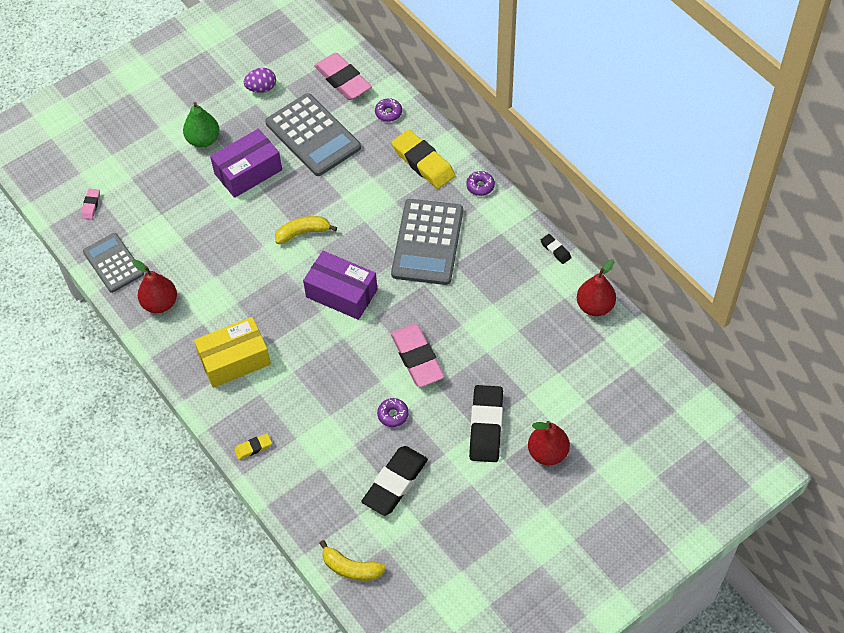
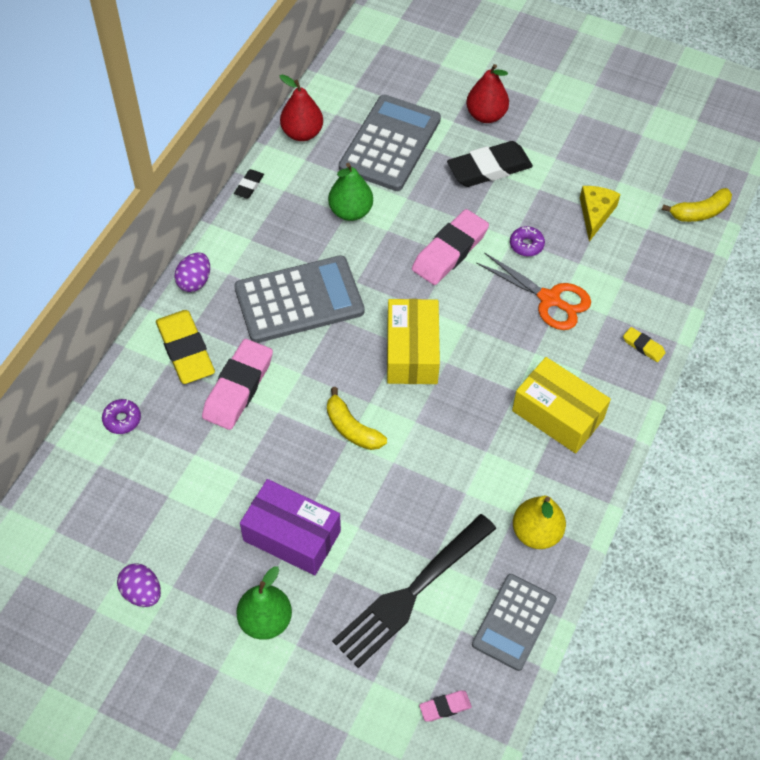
camera: 120 degrees left, 0 degrees up
(160, 303) = (536, 533): red pear -> yellow pear
(169, 218) = (411, 593): none -> black fork
(313, 135) = (197, 488): grey calculator -> grey calculator (390, 143)
(333, 405) = (549, 299): none -> orange scissors
(341, 293) = (412, 352): purple box -> yellow box
(343, 80) = (86, 497): pink eraser -> pink eraser (238, 387)
(351, 568) = (700, 212): yellow banana -> yellow banana turned 75 degrees clockwise
(395, 483) = (595, 214): black eraser -> yellow cheese
(423, 162) = (186, 350): yellow eraser -> yellow eraser turned 45 degrees counterclockwise
(480, 186) = (194, 281): purple donut -> purple egg
(493, 307) = (350, 211): none -> green pear

